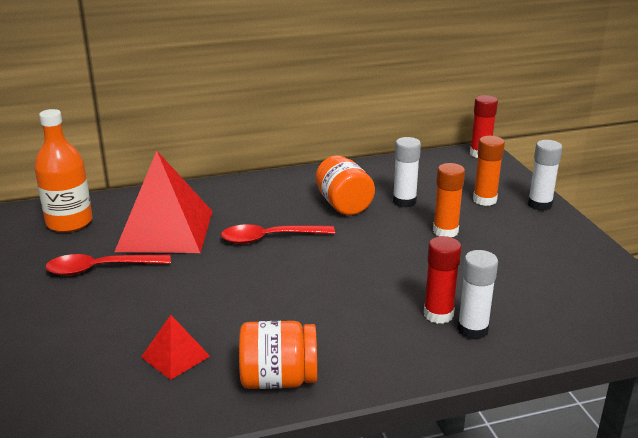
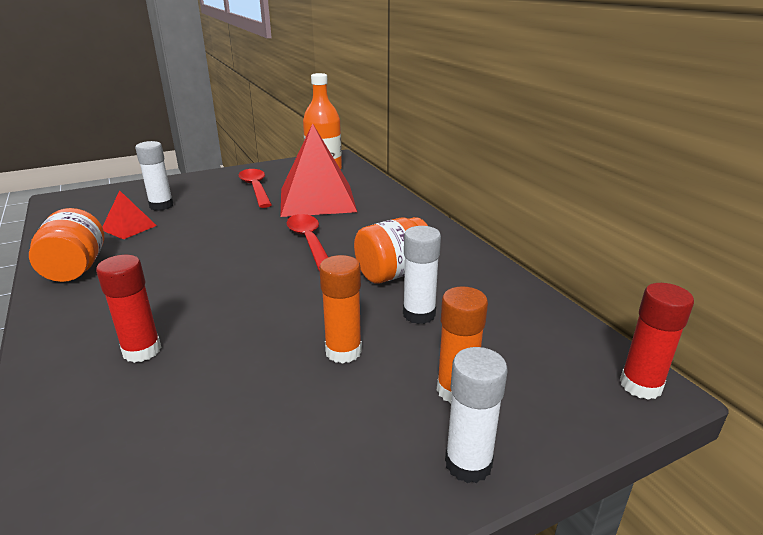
camera: 80 degrees right, 0 degrees up
(472, 330) = (100, 378): white glue stick -> white glue stick (161, 206)

